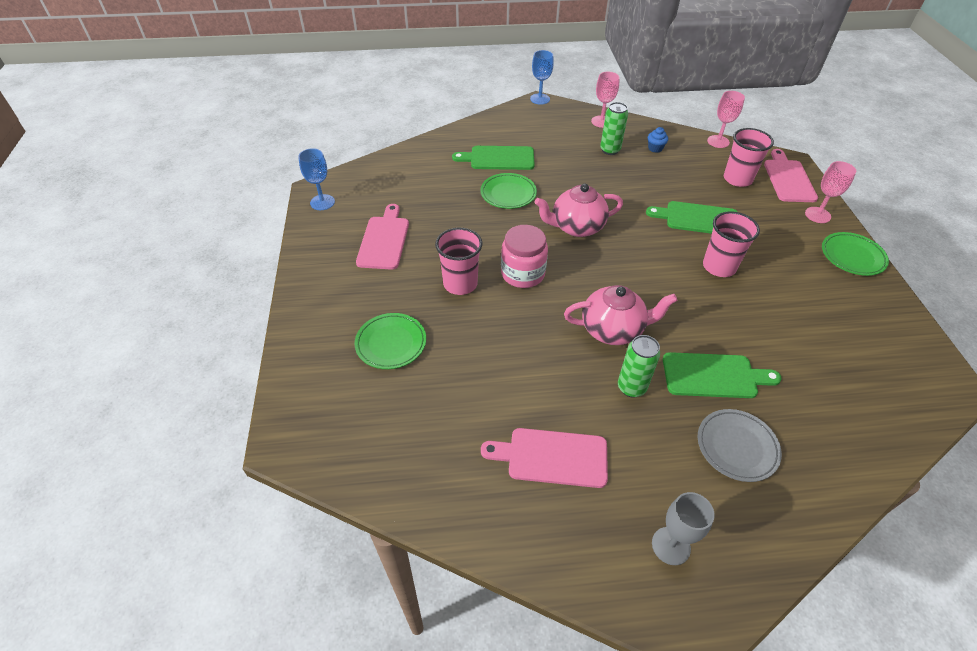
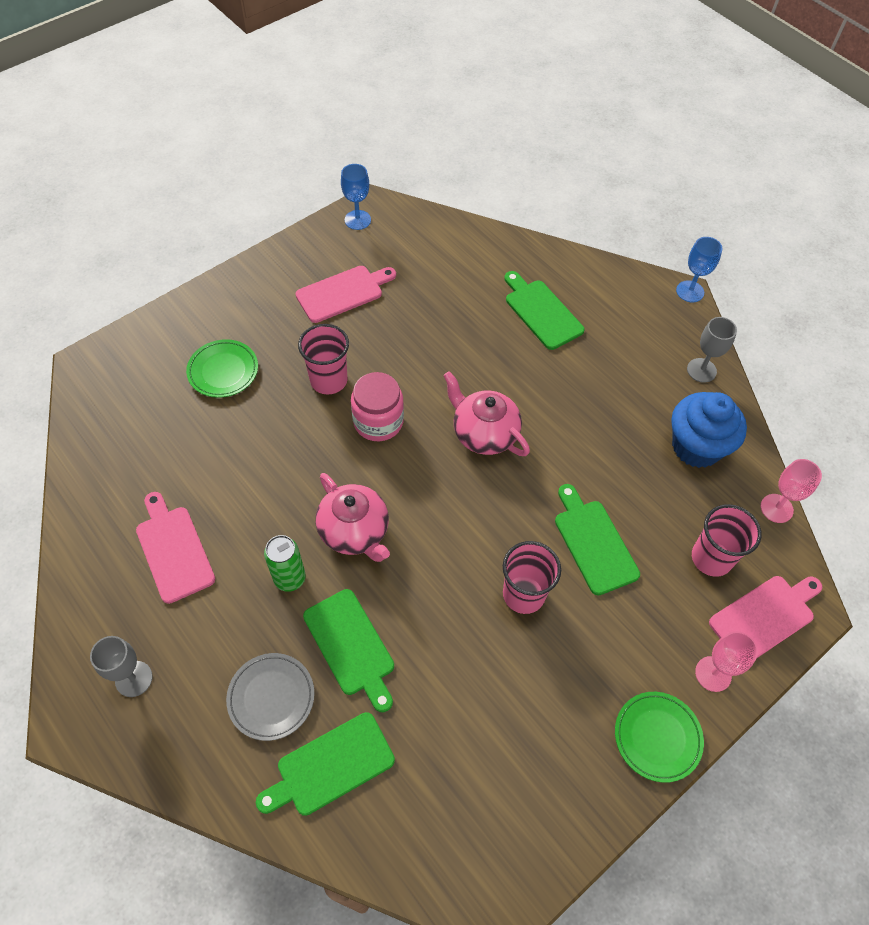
camera: 55 degrees right, 10 degrees up
(508, 194) = (489, 350): green plate -> none
(601, 121) = (701, 370): pink goblet -> grey goblet
(610, 150) = (650, 403): green can -> none
(655, 148) = (696, 447): blue cupcake -> blue cupcake, size x2.49
(814, 433) = (331, 766): none -> green cutting board

